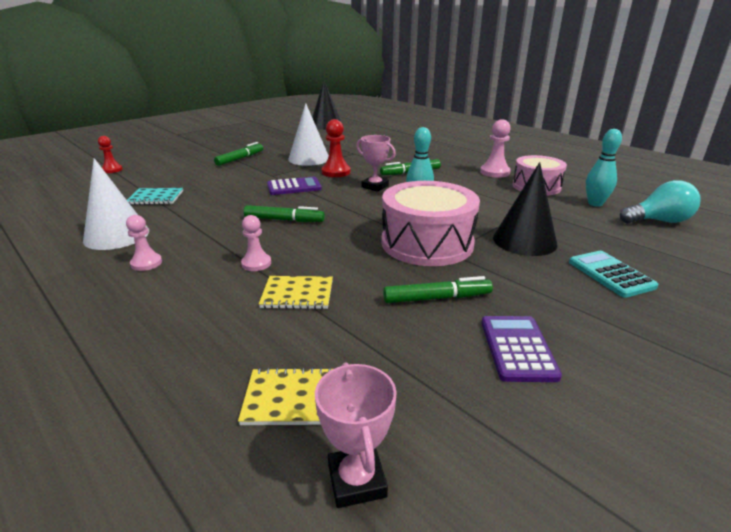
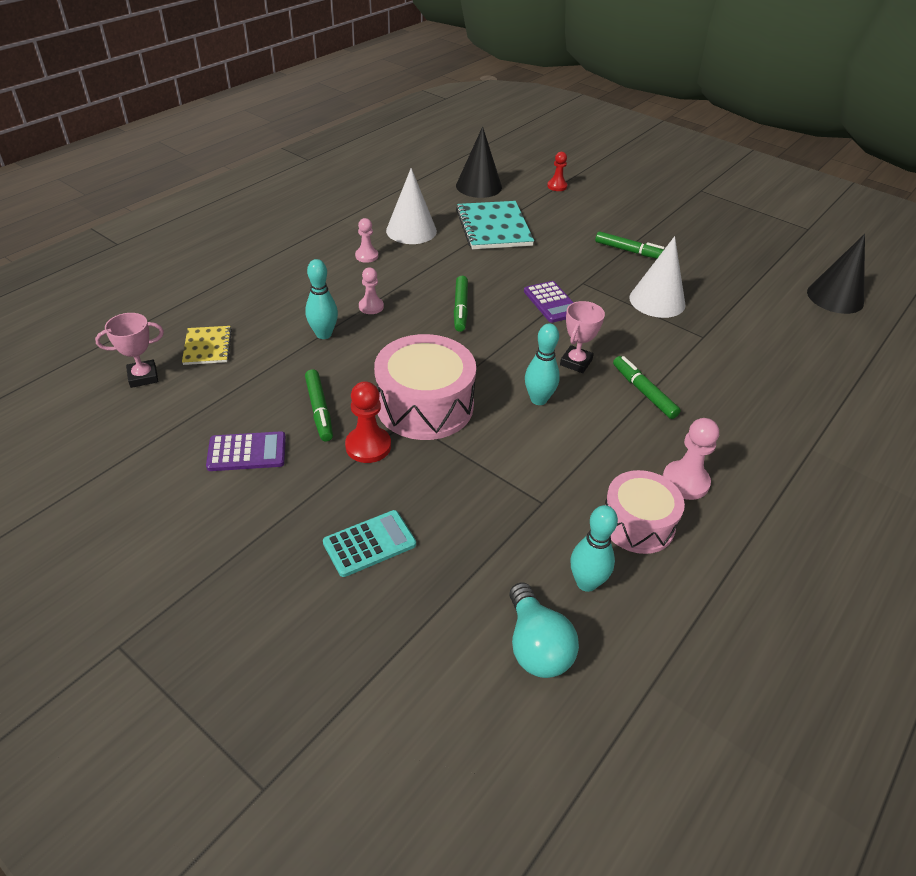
camera: 80 degrees right, 15 degrees up
(156, 198) = (494, 228): turquoise notebook -> turquoise notebook, size x1.80
(297, 294) = (324, 334): yellow notebook -> turquoise bowling pin
(336, 172) = (615, 327): red pawn -> red pawn (368, 446)
(524, 241) = (443, 483): black cone -> black cone (478, 186)

